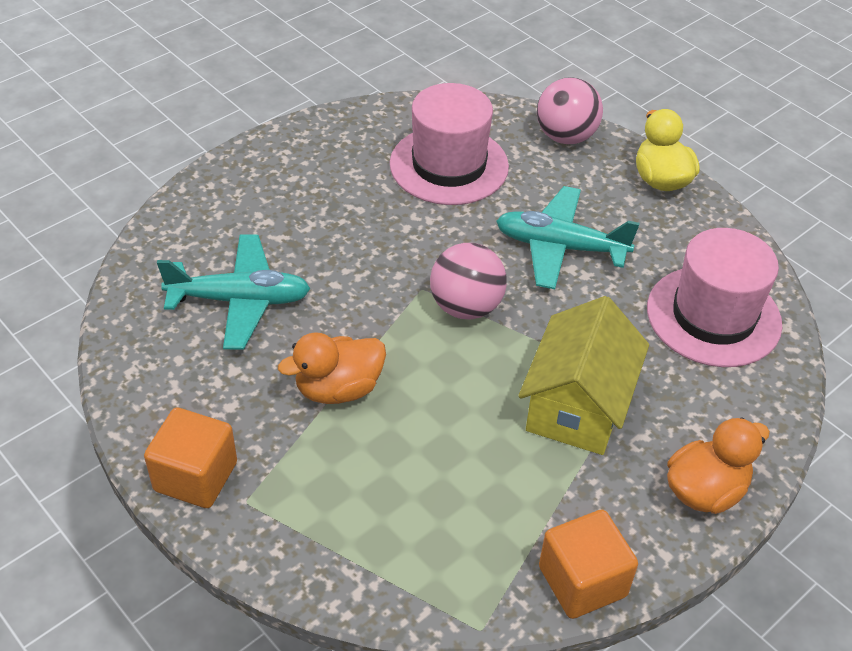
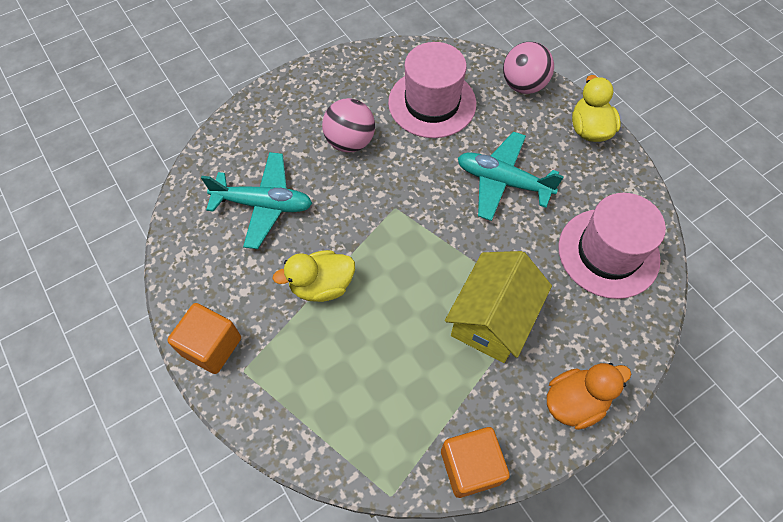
camera: 10 degrees right, 15 degrees up
(338, 389) = (322, 285): orange duck -> yellow duck
(466, 307) = (424, 226): pink ball -> pink ball (350, 142)

